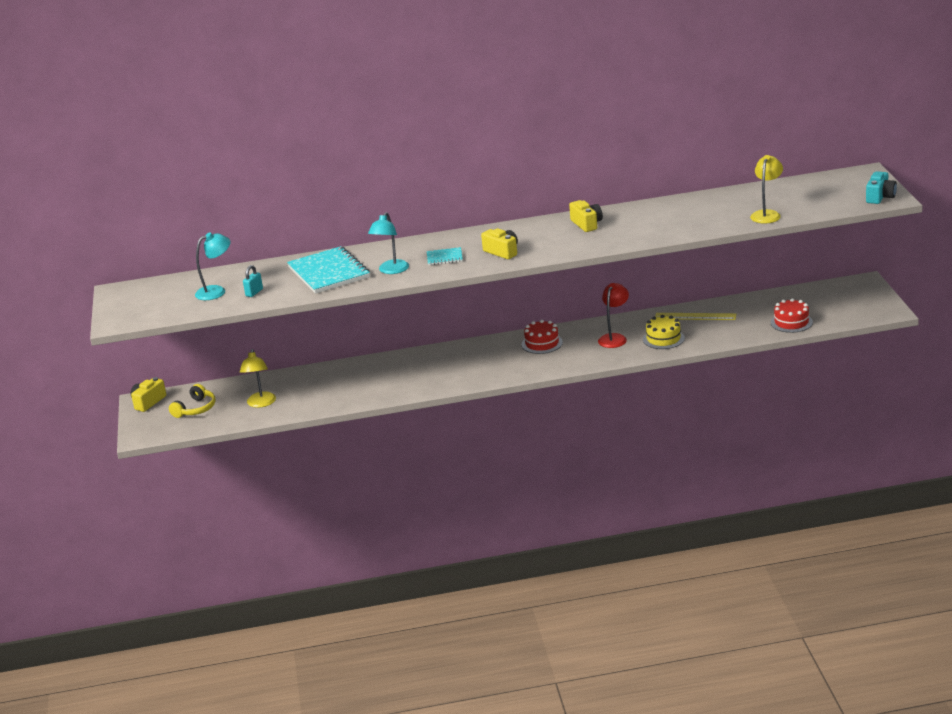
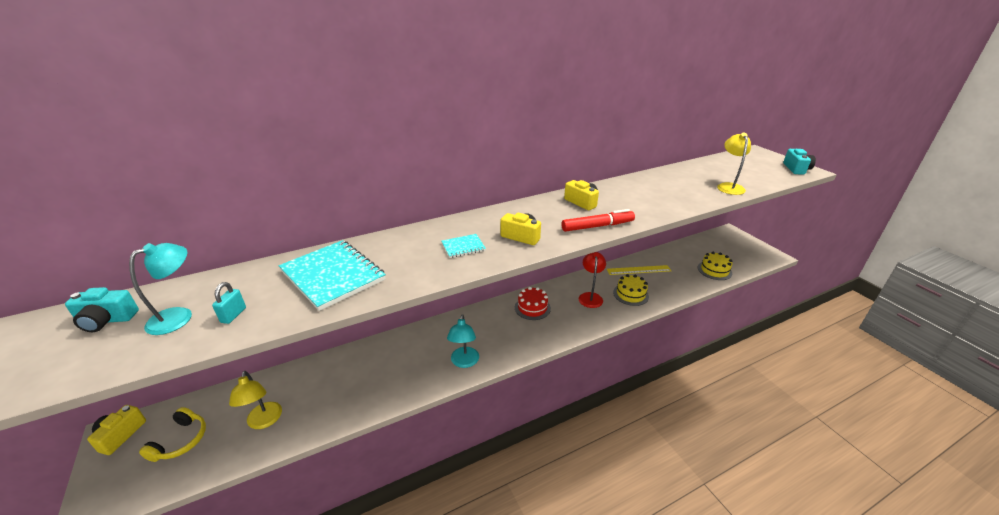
camera: 20 degrees left, 5 degrees up
(168, 290) = (106, 320): none -> turquoise camera
(391, 270) = (409, 268): turquoise lamp -> turquoise lamp (464, 362)
(581, 247) = (597, 226): none -> red marker
(791, 322) = (714, 270): red cake -> yellow cake

